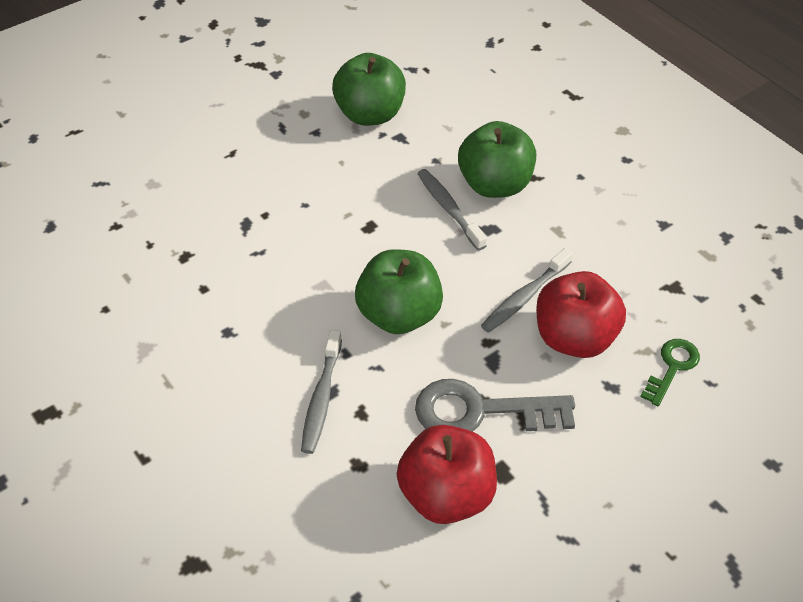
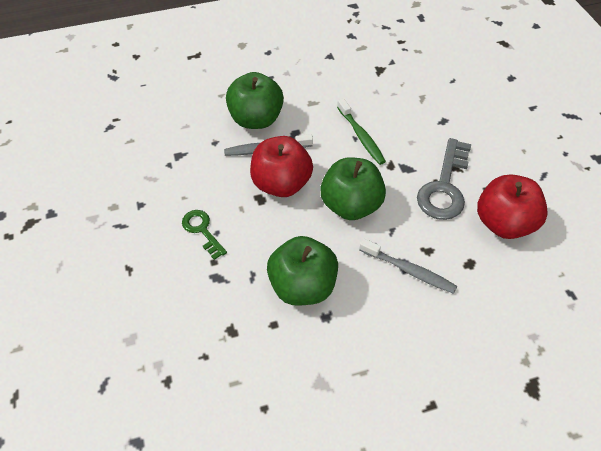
camera: 70 degrees left, 5 degrees up
(370, 114) = (143, 165): green apple -> green apple (302, 285)
(524, 297) = (361, 136): grey toothbrush -> green toothbrush
(574, 338) = (402, 124): red apple -> red apple (281, 183)
(672, 367) = (437, 91): green key -> green key (202, 230)

